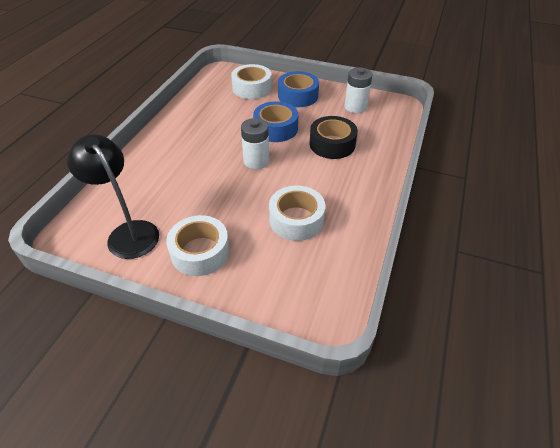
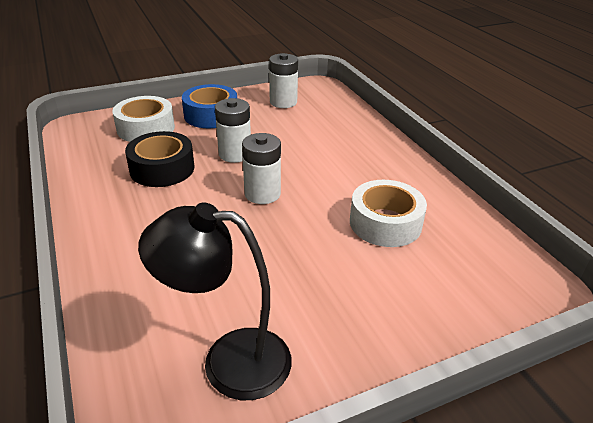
camera: 45 degrees left, 10 degrees down
(200, 252) = (346, 317): white tape -> none
(275, 128) = (235, 154): blue tape -> white battery
(332, 144) = (312, 142): black tape -> black tape (162, 169)

